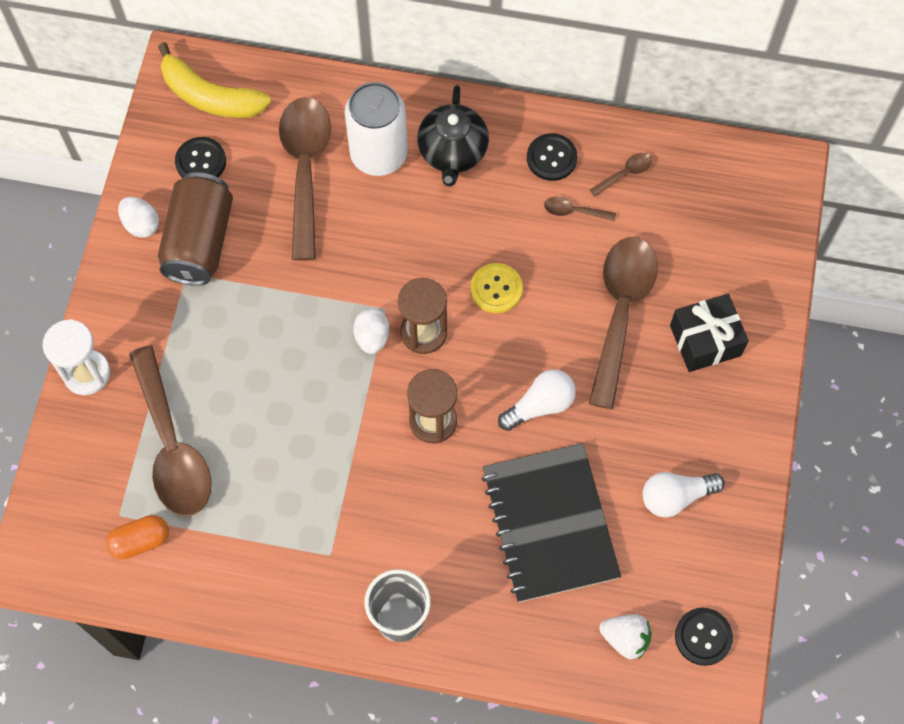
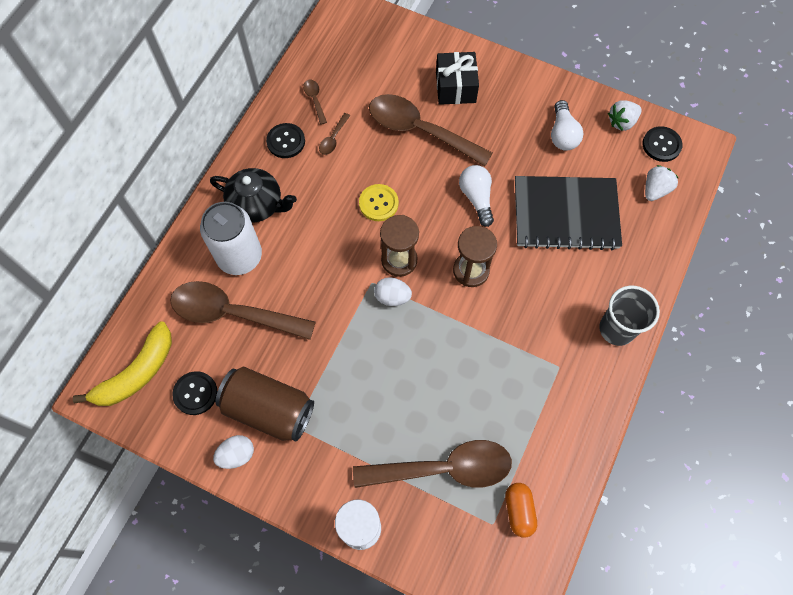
camera: 75 degrees left, 0 degrees up
(723, 575) = (622, 122): none -> white strawberry

